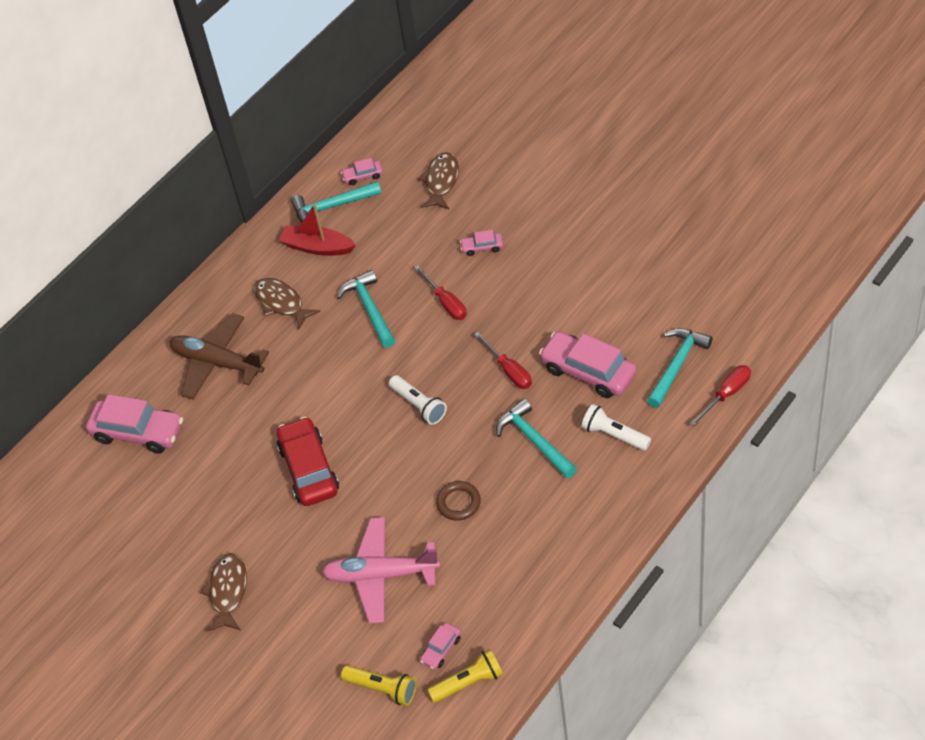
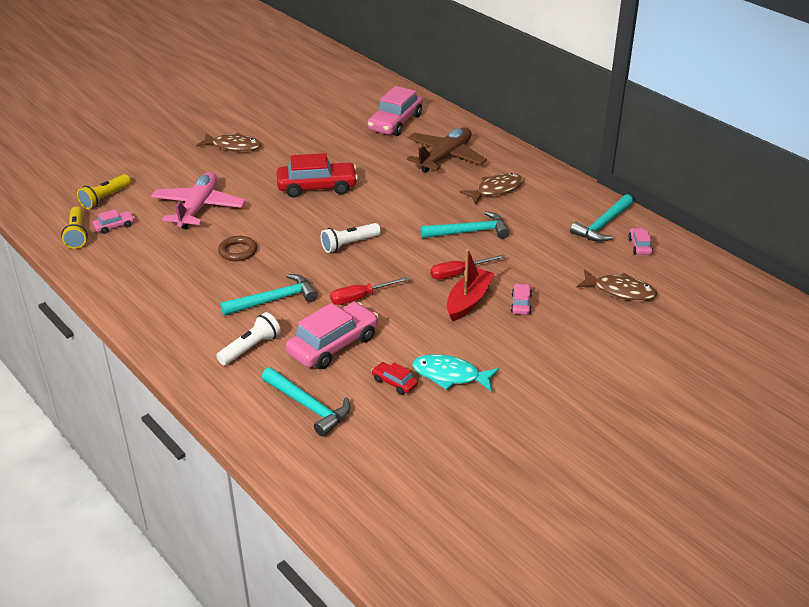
camera: 95 degrees right, 15 degrees down
(317, 247) = (554, 213): red boat -> red boat (468, 301)
(332, 207) = (603, 225): turquoise hammer -> turquoise hammer turned 135 degrees counterclockwise
(441, 649) = (114, 226): pink car -> pink car turned 105 degrees clockwise
(601, 277) = (450, 375): none -> turquoise fish
(624, 313) = (394, 382): none -> red car
(726, 394) = (252, 434): red screwdriver -> none

